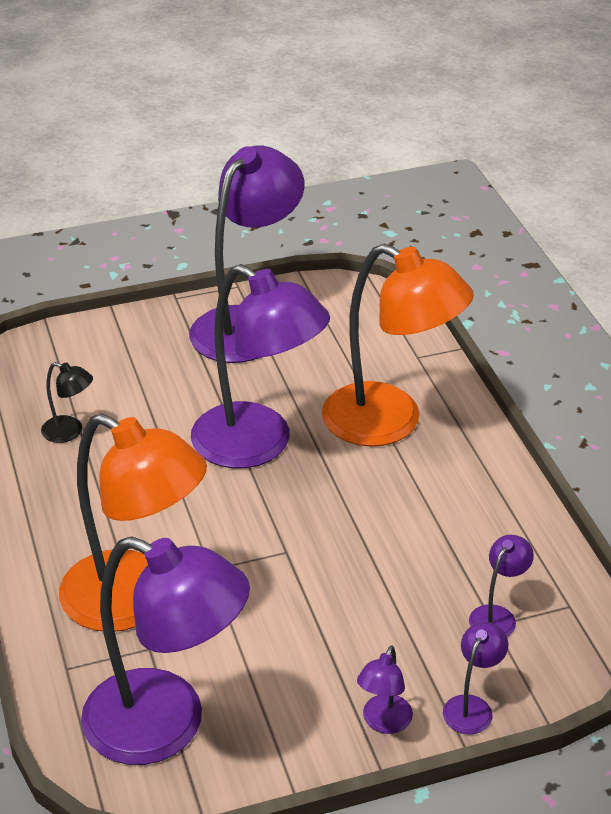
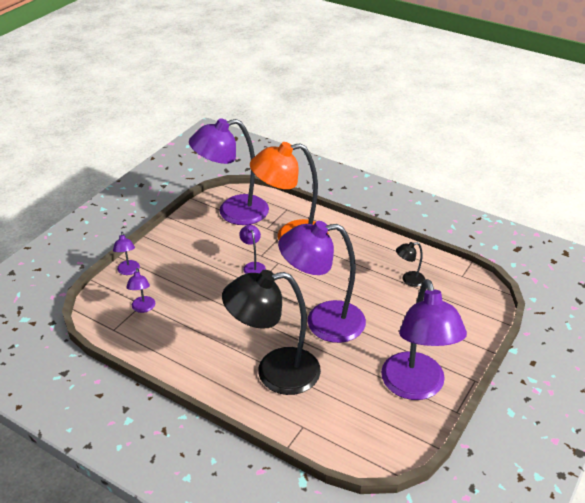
camera: 140 degrees right, 0 degrees up
(383, 722) = (158, 250): purple lamp -> purple lamp (253, 266)
(390, 423) = (275, 372): orange lamp -> black lamp

